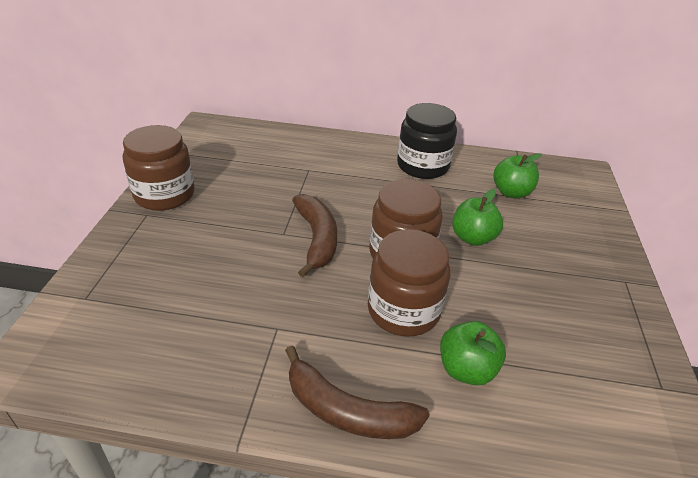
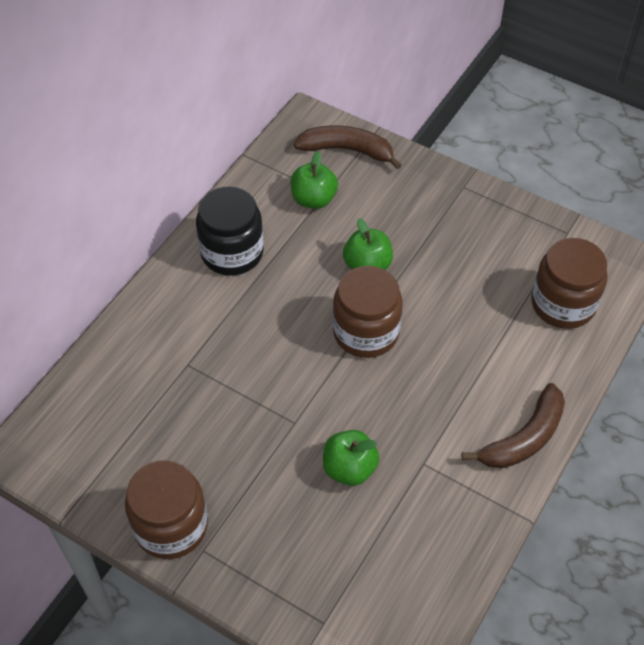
camera: 65 degrees left, 15 degrees up
(317, 239) = (316, 395): brown banana -> brown banana (347, 150)
(403, 310) = (437, 360): brown jar -> brown jar (563, 304)
(466, 369) = (512, 343): green apple -> green apple (349, 468)

